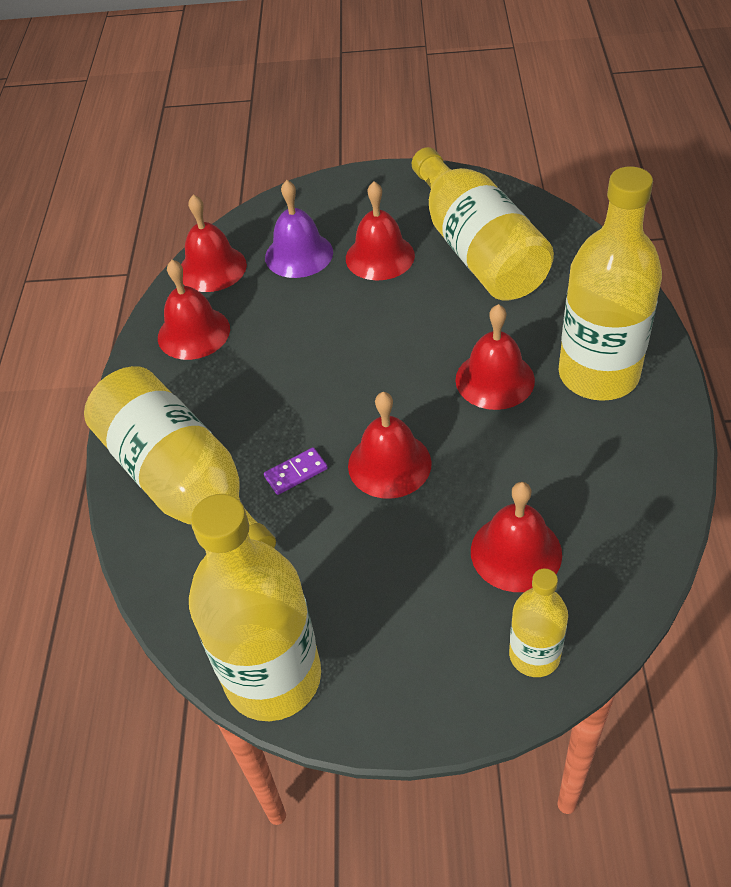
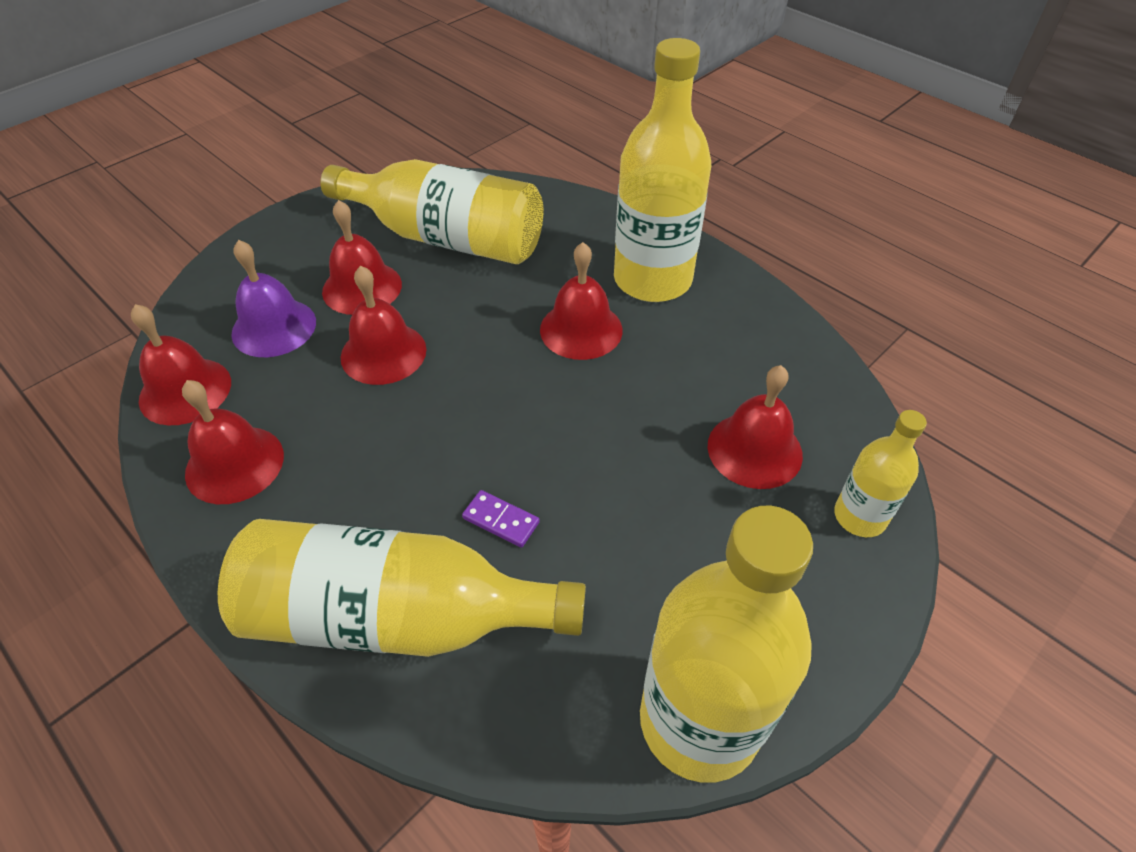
camera: 50 degrees left, 0 degrees up
(296, 473) = (501, 520): purple domino -> purple domino turned 75 degrees counterclockwise
(389, 464) = (576, 453): red bell -> red bell (383, 353)

